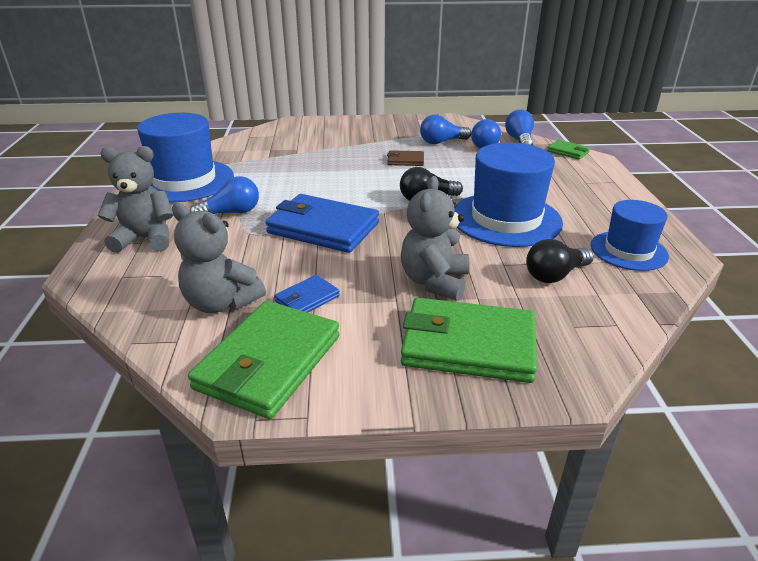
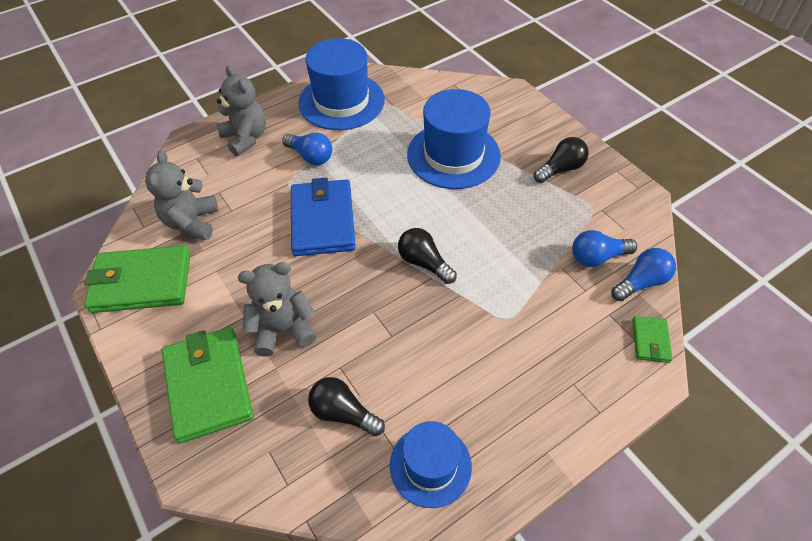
camera: 60 degrees right, 20 degrees up
(307, 299) = (219, 264): blue wallet -> none
(393, 131) = (560, 169): none -> black light bulb
(405, 160) = (496, 211): brown wallet -> none
(442, 142) = (569, 218): blue light bulb -> none
(506, 219) = (427, 339): blue hat -> blue hat (453, 155)

